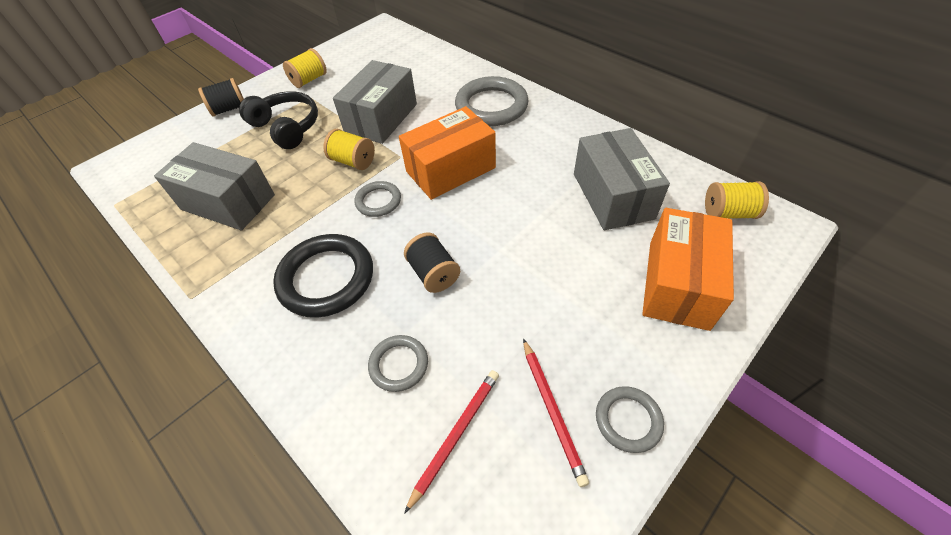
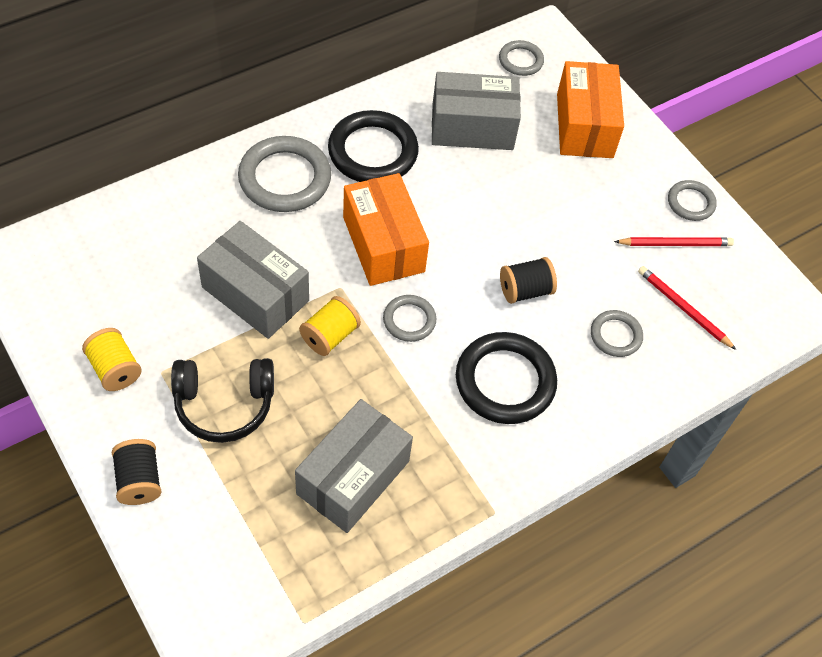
camera: 85 degrees left, 5 degrees up
(287, 127) = (224, 404): black headphones -> black headphones turned 150 degrees counterclockwise
(544, 142) = (373, 152): none -> black ring
(678, 284) = (584, 125): orange box -> orange box turned 60 degrees clockwise
(728, 213) = (520, 60): yellow spool -> grey ring

